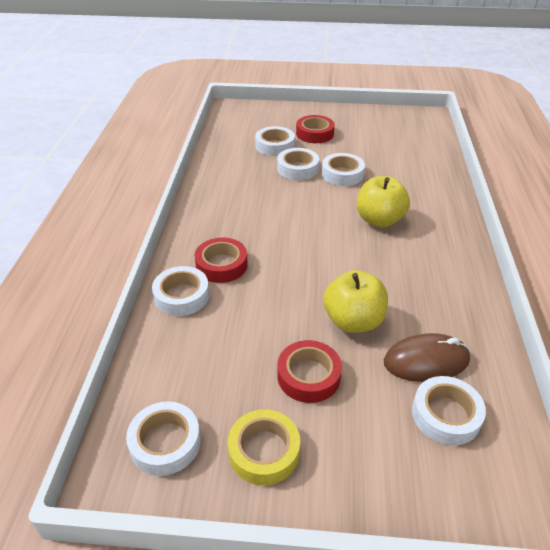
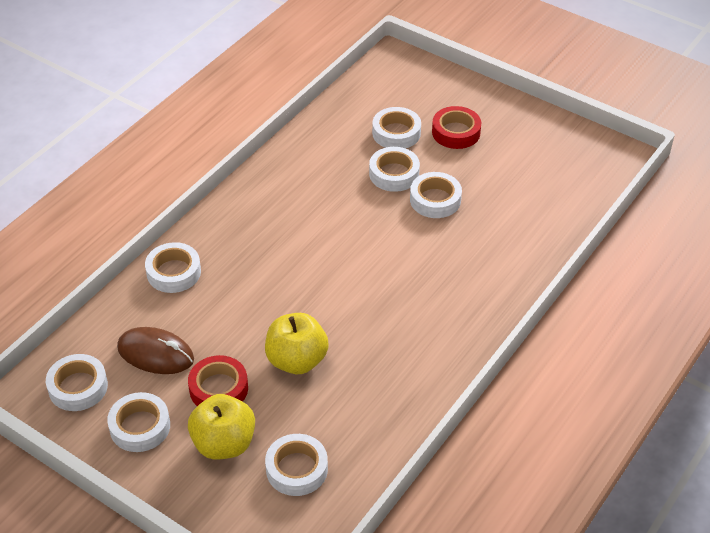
camera: 30 degrees right, 5 degrees up
(221, 265) = (229, 256): red tape -> none
(264, 451) = (140, 427): yellow tape -> white tape
(379, 220) = (420, 271): yellow apple -> yellow apple (224, 444)
(426, 361) = (324, 422): brown mouse -> brown mouse (155, 354)

